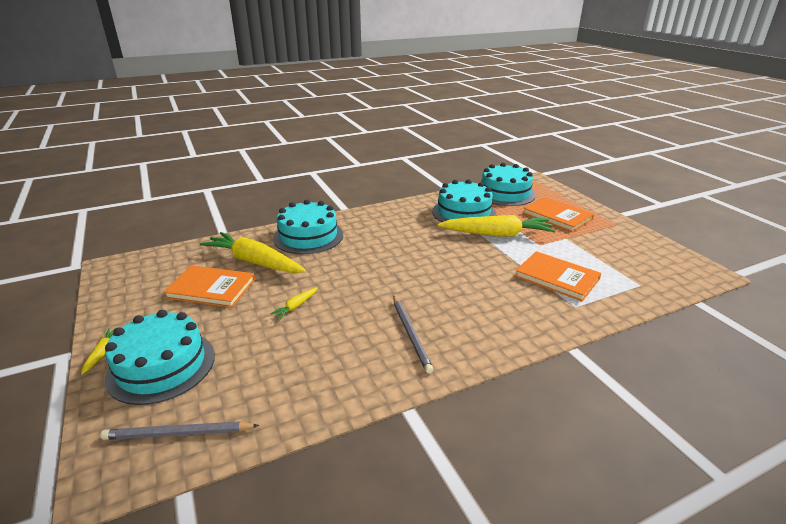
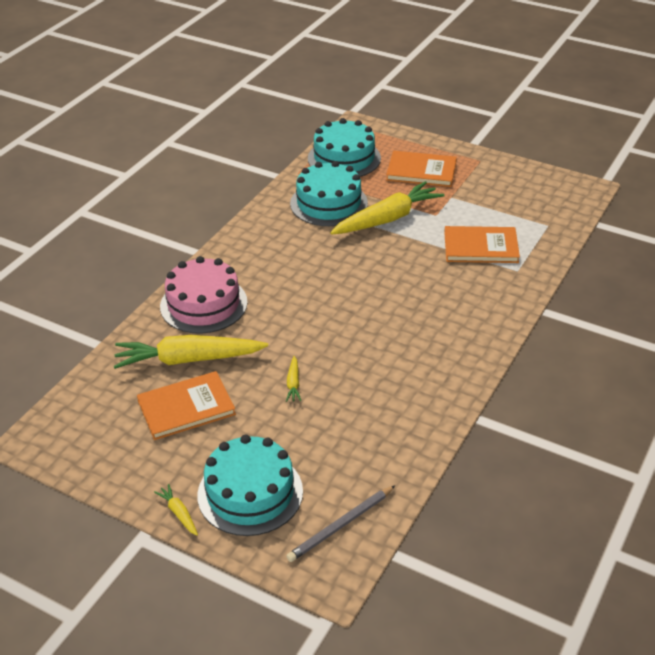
camera: 35 degrees left, 10 degrees up
(308, 236) = (203, 304): turquoise cake -> pink cake
(411, 334) = (420, 359): grey pencil -> none

